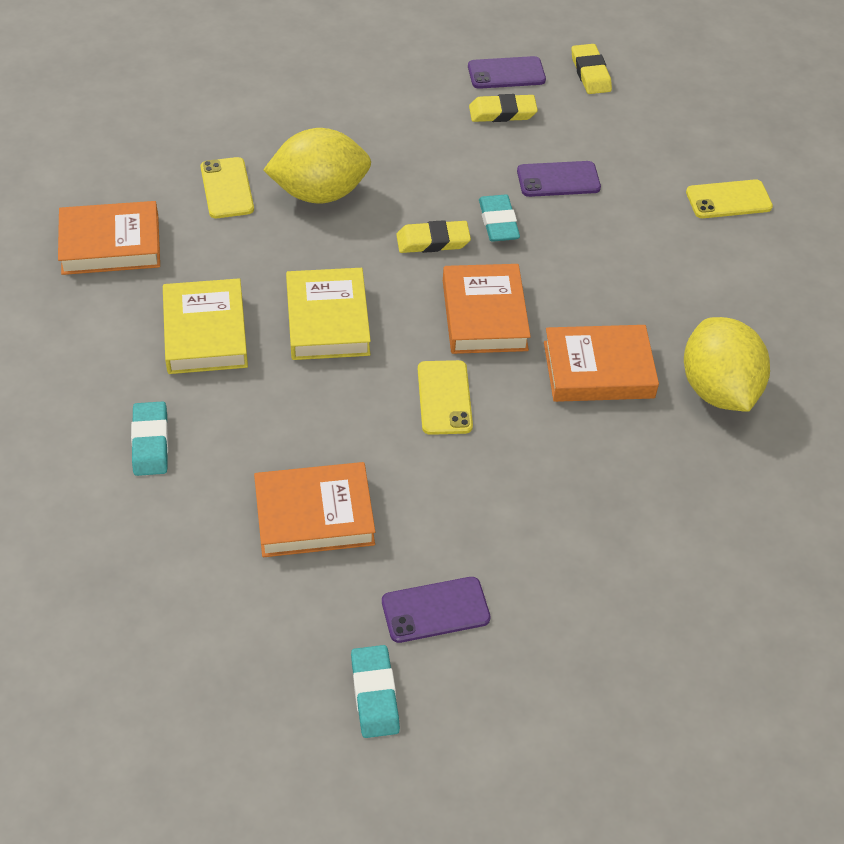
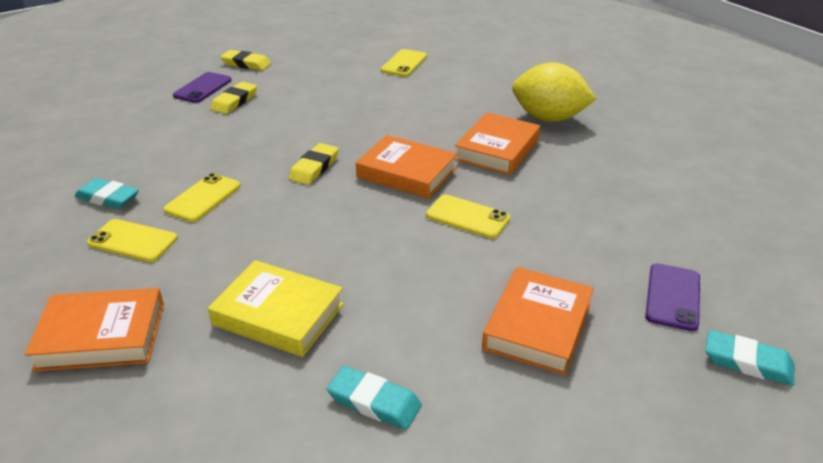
camera: 55 degrees left, 15 degrees down
(110, 245) = (101, 336): orange book -> orange book turned 60 degrees clockwise
(319, 193) = (203, 198): yellow lemon -> yellow phone
(328, 320) = (337, 242): yellow book -> none
(498, 222) = (329, 137): turquoise eraser -> turquoise eraser (108, 198)
(558, 180) = (319, 105): purple phone -> none

